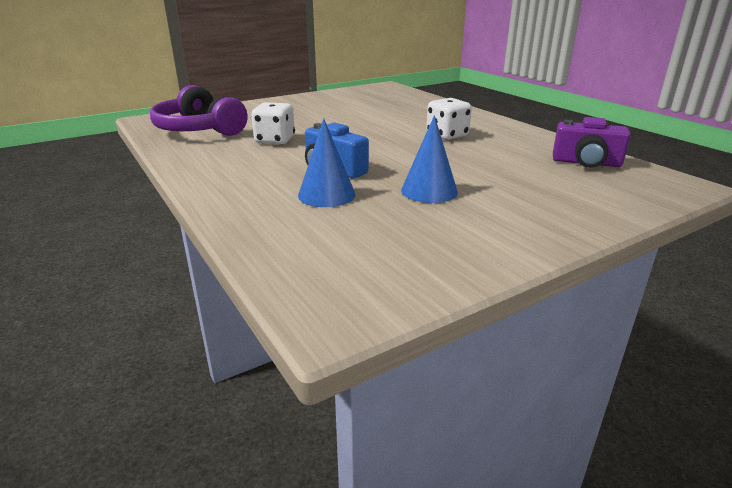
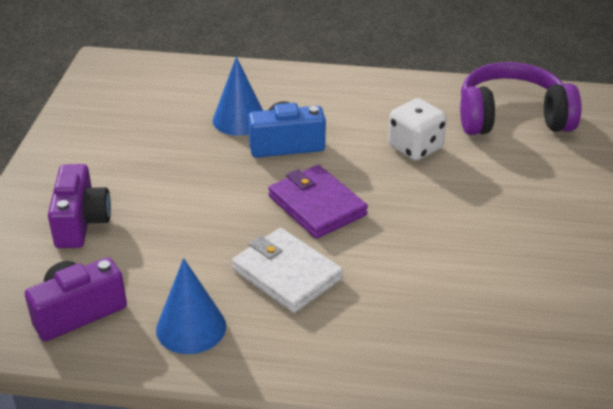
camera: 130 degrees right, 10 degrees up
(380, 145) = (317, 205): none -> purple wallet
(429, 191) = (175, 168): blue cone -> blue cone (191, 327)
(447, 135) = (286, 274): white dice -> white wallet
(543, 194) = (81, 222): none -> purple camera

